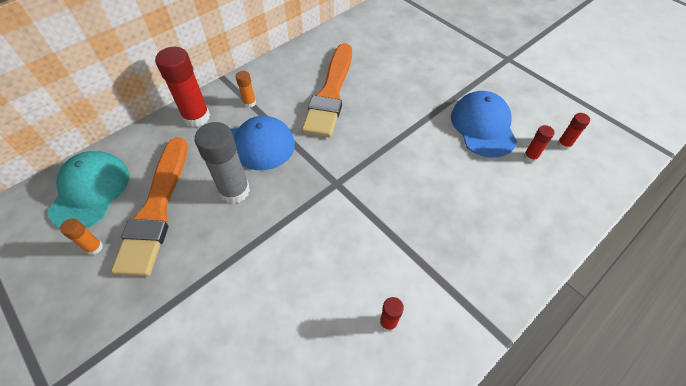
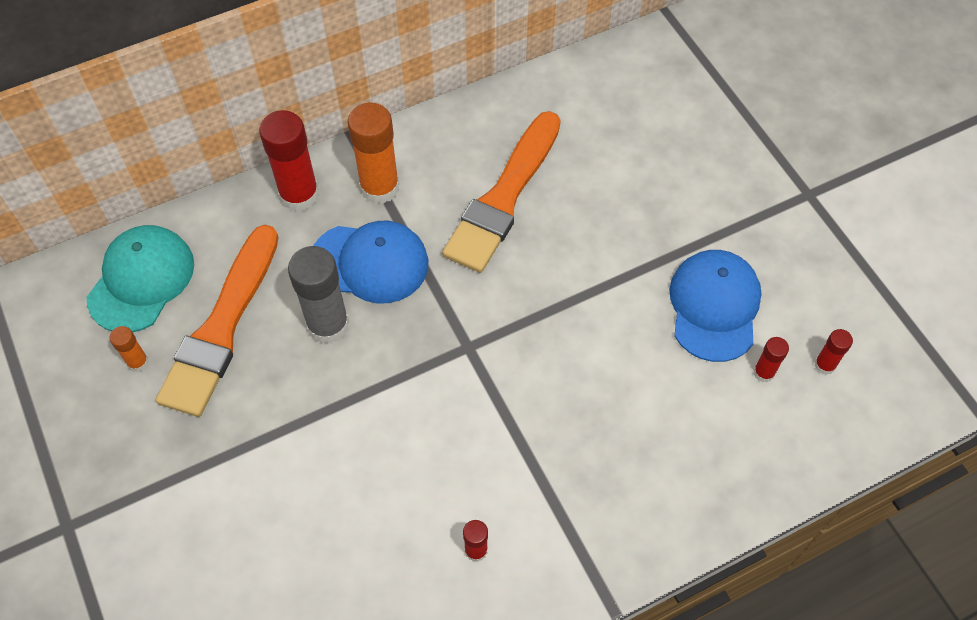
camera: 15 degrees right, 5 degrees up
(249, 103) = (379, 187): orange glue stick -> orange glue stick, size x2.03

